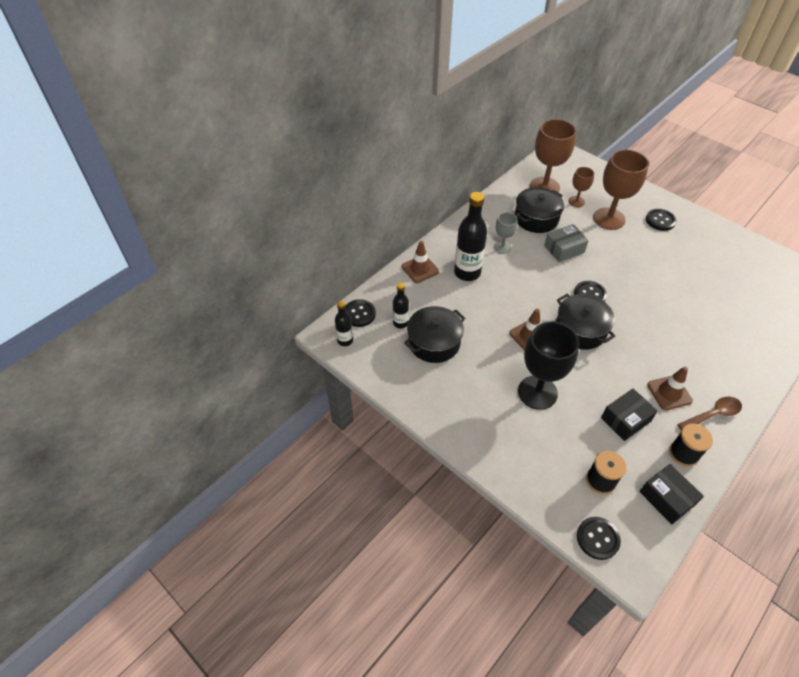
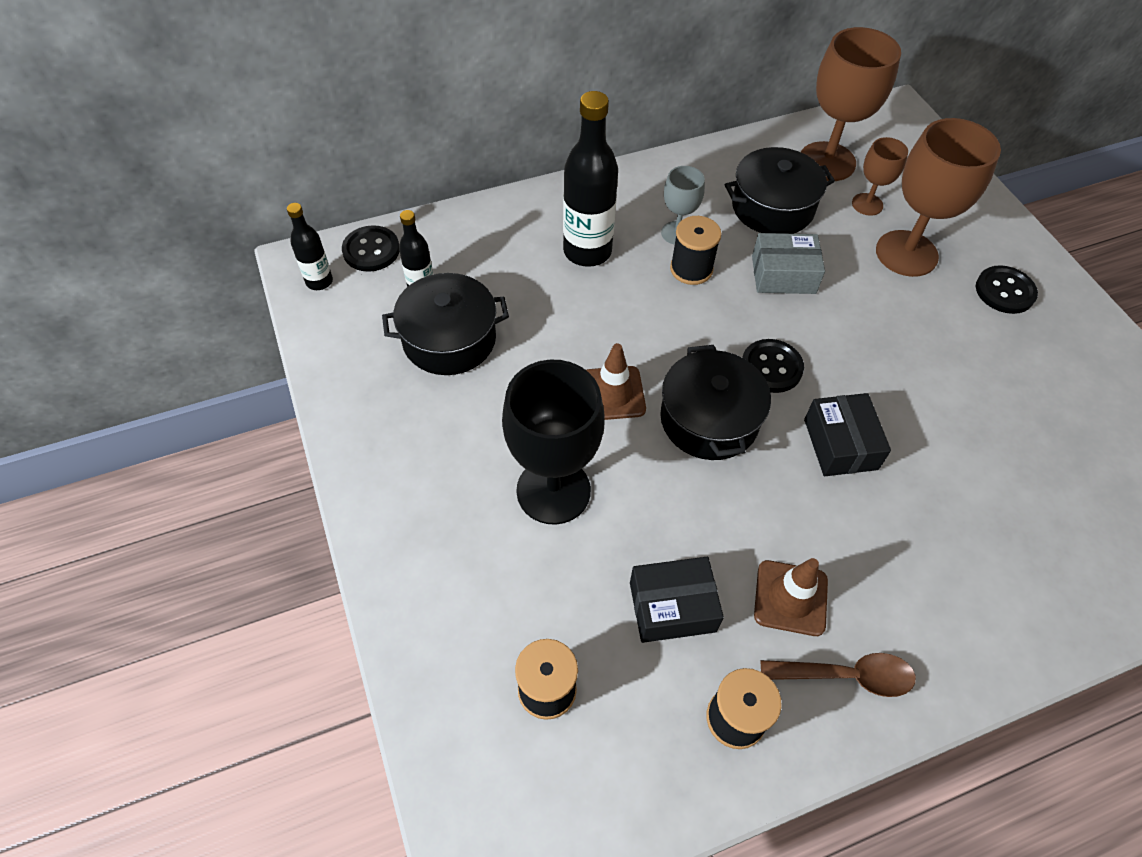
camera: 25 degrees right, 5 degrees up
(420, 269) = (516, 218): brown traffic cone -> none
(521, 262) = (691, 269): none -> black spool
(597, 538) = (464, 786): black button -> none
(666, 498) = (641, 782): black box -> black box (840, 444)

